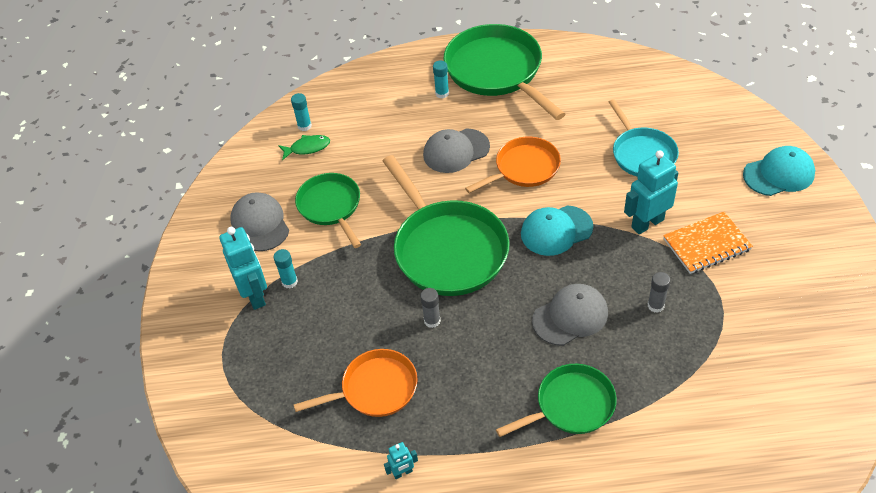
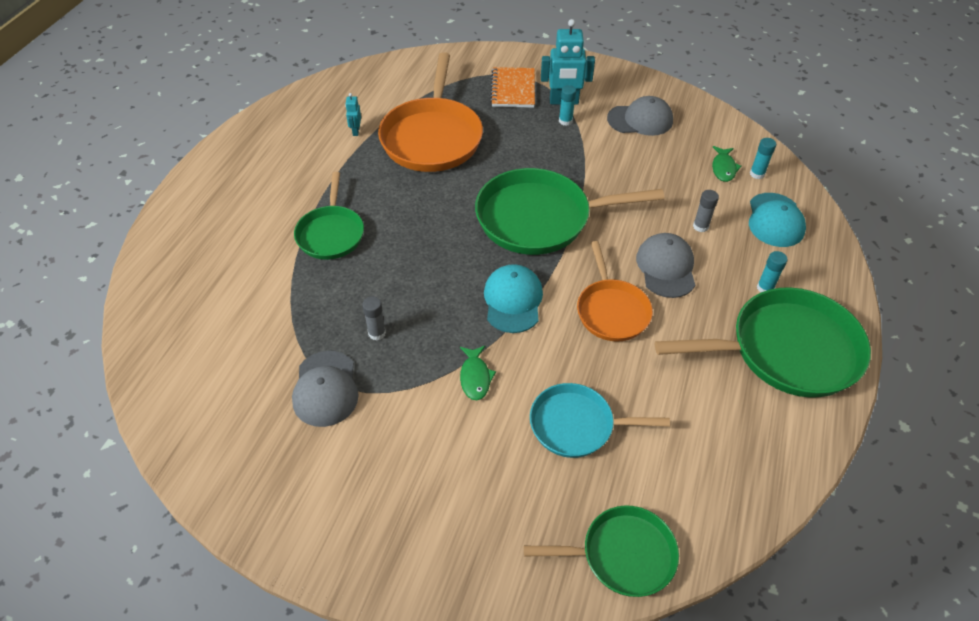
camera: 110 degrees right, 0 degrees up
(331, 207) = (636, 163): green pan -> green pan (622, 555)
(375, 389) = (432, 137): orange pan -> orange pan, size x1.67
(432, 321) = (470, 184): grey glue stick -> grey glue stick (700, 226)
(570, 316) = (411, 268): grey cap -> grey cap (325, 389)
(647, 223) = (475, 377): turquoise robot -> green fish
(706, 244) = (414, 414): orange notebook -> orange notebook (513, 89)
(779, 174) = (464, 553): turquoise cap -> turquoise cap (775, 220)

